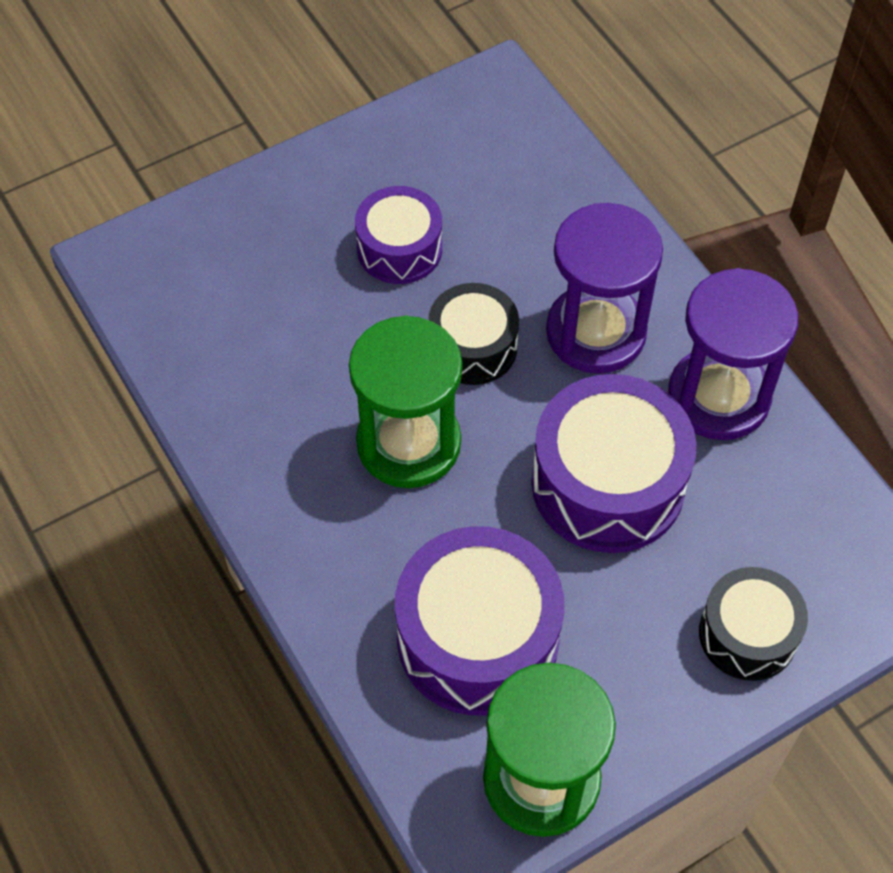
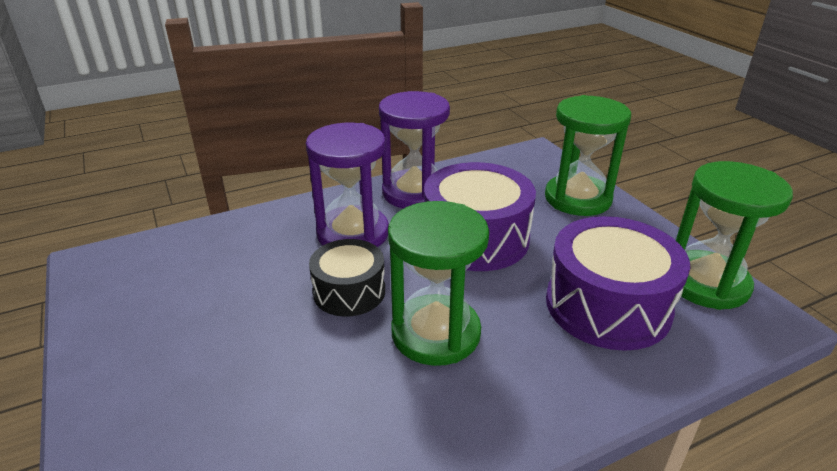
camera: 85 degrees left, 25 degrees down
(399, 249) = (232, 328): purple drum -> none
(748, 634) = (577, 198): black drum -> green hourglass

